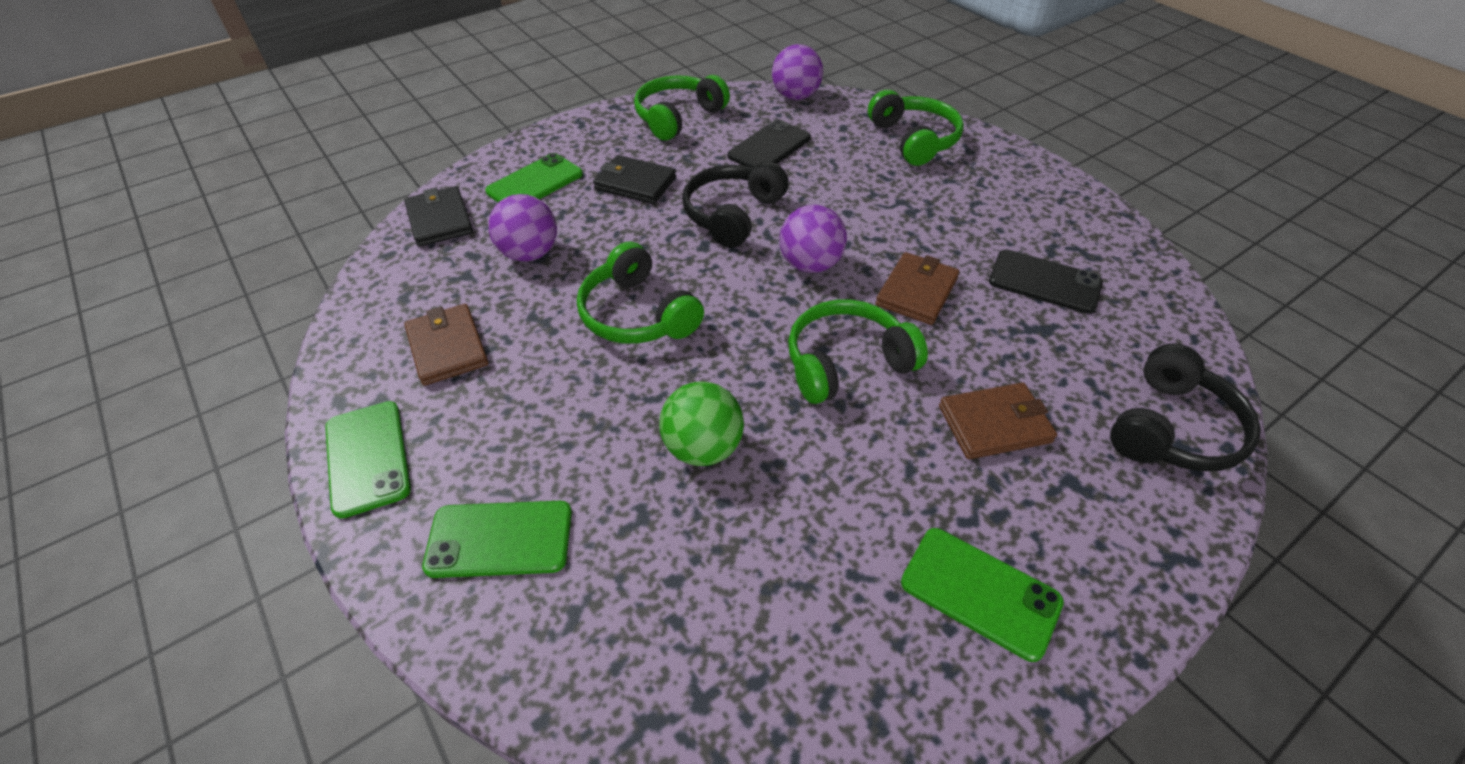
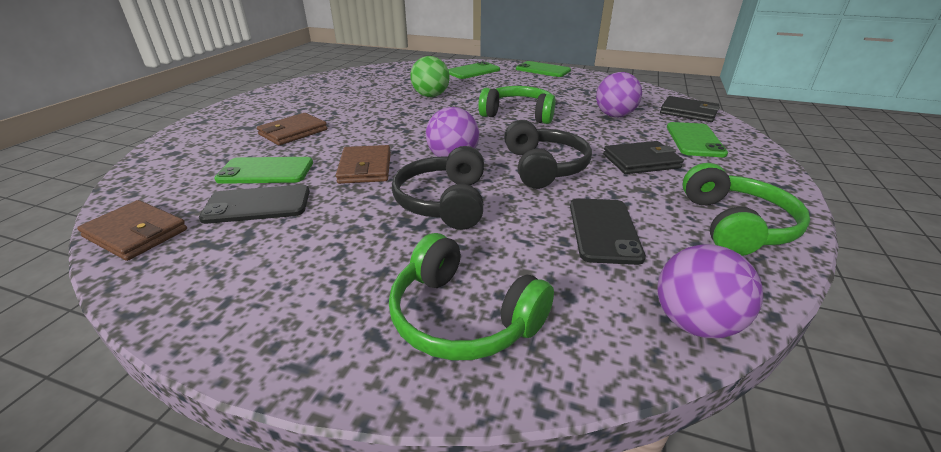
camera: 145 degrees right, 15 degrees down
(447, 347) = (575, 88): brown wallet -> brown wallet (136, 233)
(846, 362) = (389, 129): green headphones -> none
(980, 592) = (293, 98): green phone -> green phone (266, 171)
(1172, 429) = (177, 157): black headphones -> black headphones (444, 202)

